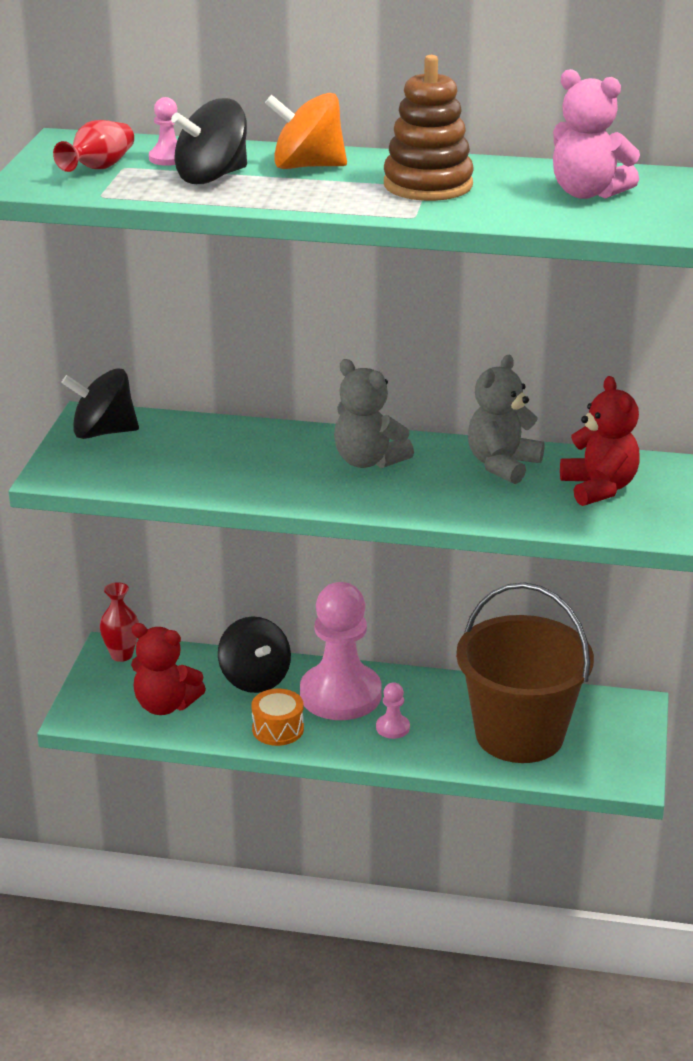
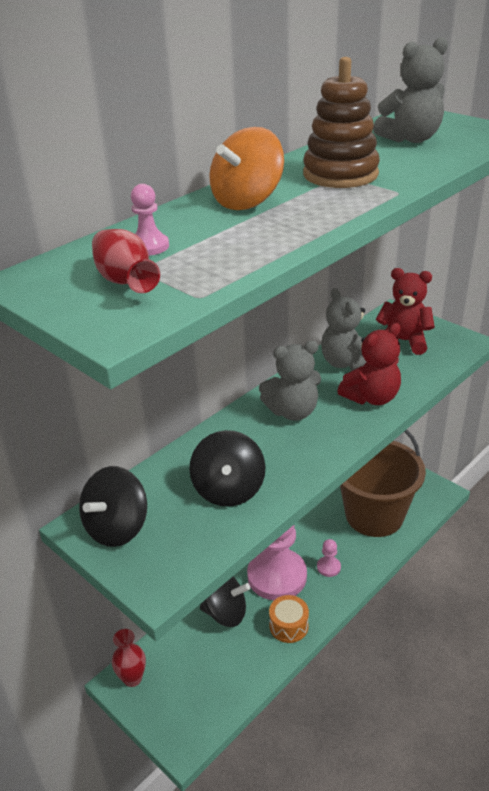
camera: 55 degrees left, 5 degrees up
(165, 705) = (214, 678): red teddy bear -> red teddy bear (371, 397)
(212, 177) = (221, 239): black spinning top -> black spinning top (228, 490)
(587, 193) = (411, 139): pink teddy bear -> grey teddy bear

